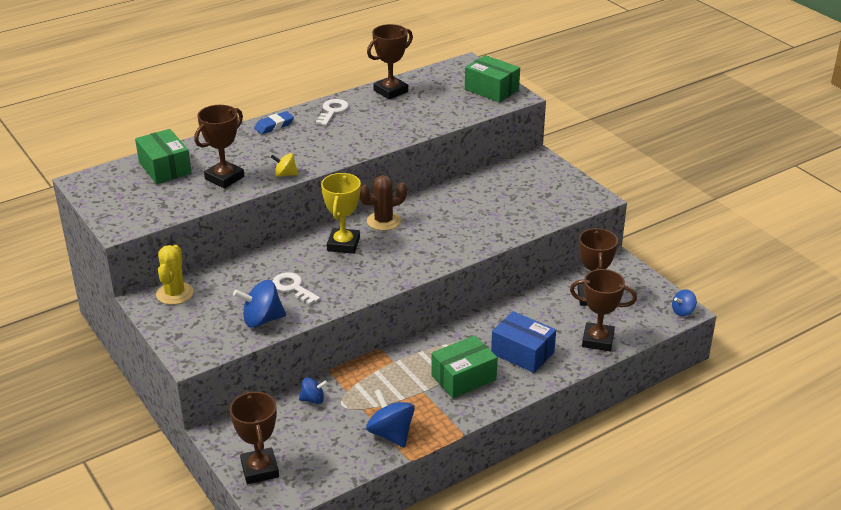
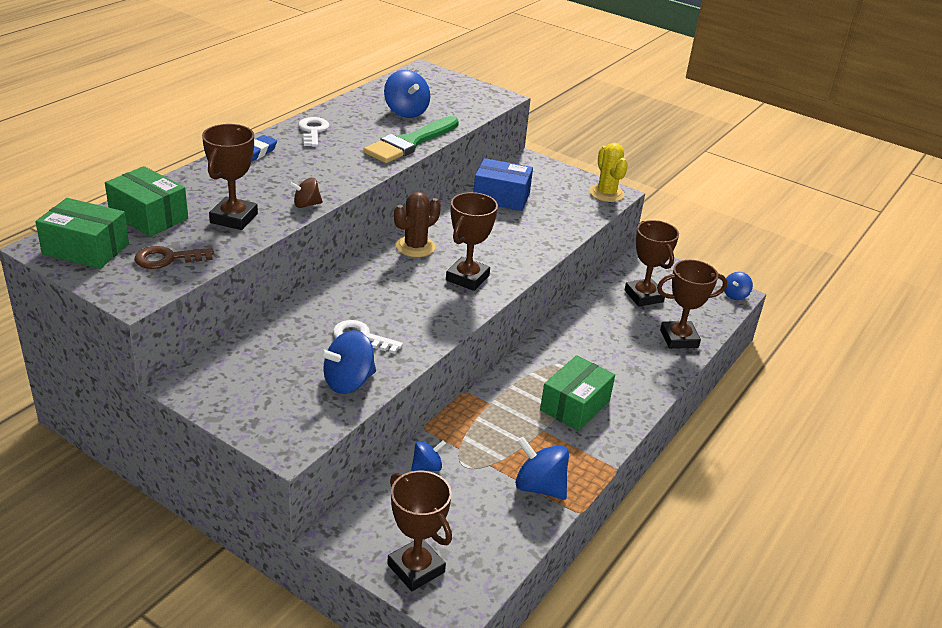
camera: 25 degrees left, 0 degrees up
(158, 203) = (167, 259): none -> brown key
(174, 293) = (218, 370): yellow cactus -> yellow cactus (606, 193)
(285, 174) = (306, 205): yellow spinning top -> brown spinning top
(343, 244) = (387, 279): yellow trophy -> none
(390, 91) = (363, 104): brown trophy -> brown trophy (467, 278)
(405, 131) = (410, 143): none -> green brush
(422, 102) = (406, 112): none -> blue spinning top
(491, 89) = (469, 92): green box -> green box (86, 249)
(522, 353) = (616, 366): blue box -> blue box (501, 197)

